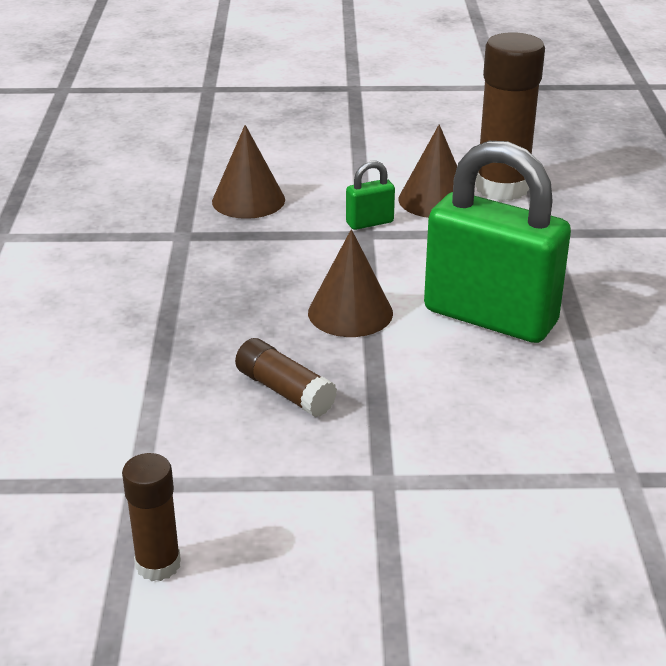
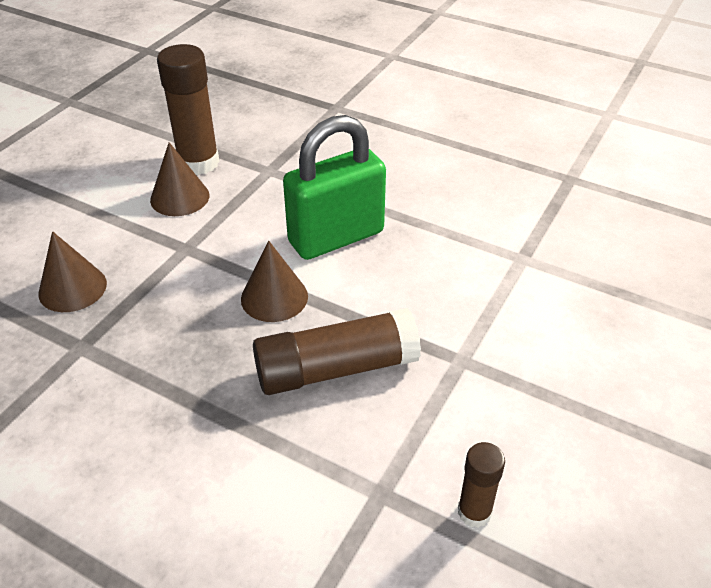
camera: 60 degrees left, 10 degrees up
(285, 391) = (336, 369): brown glue stick -> brown glue stick, size x1.85
(369, 223) = (174, 240): green padlock -> none

